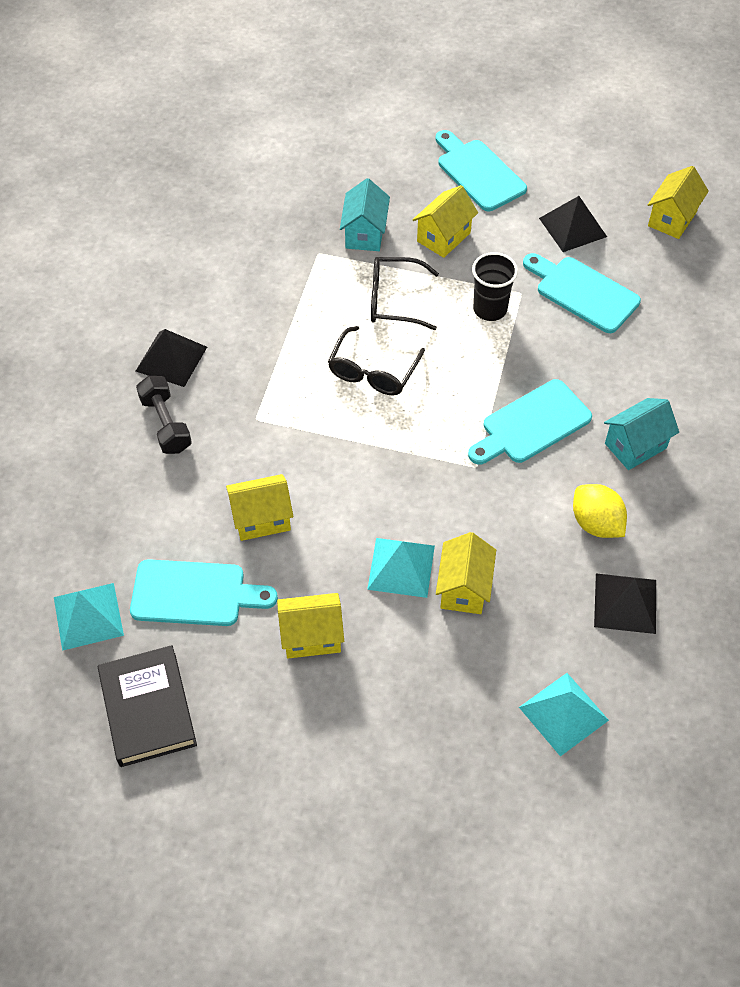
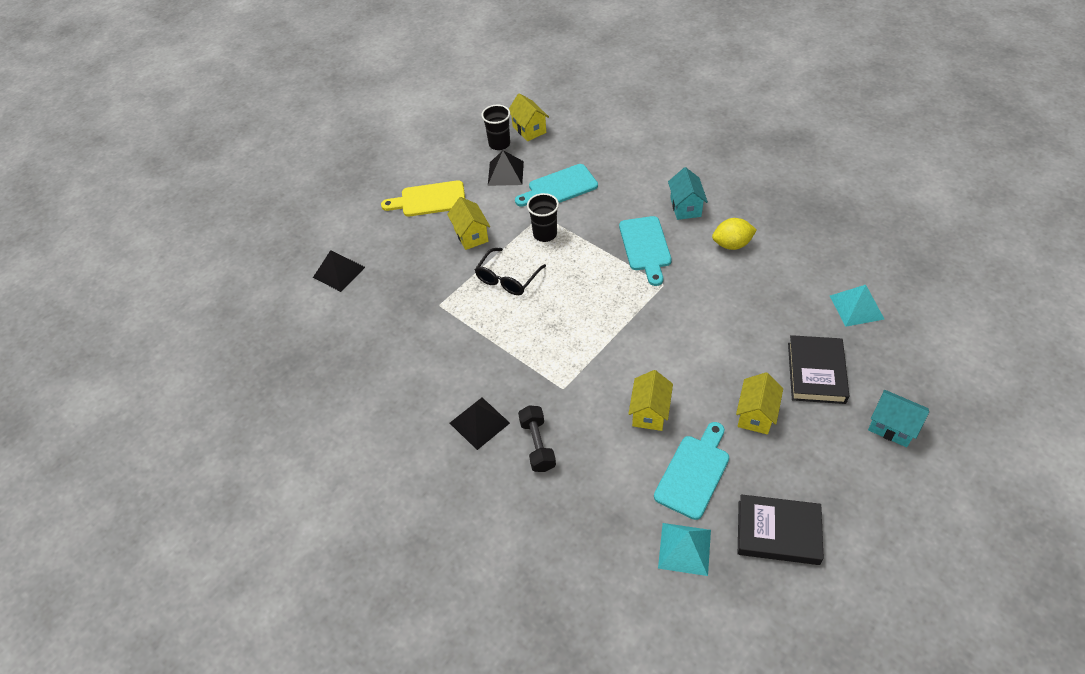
camera: 60 degrees left, 5 degrees down
(166, 424) = (537, 445): black dumbbell -> black dumbbell turned 75 degrees clockwise
(365, 234) = (440, 274): turquoise house -> turquoise house (892, 427)
(373, 371) = (560, 310): black glasses -> none
(401, 567) = (722, 349): turquoise pyramid -> none
(416, 690) = (816, 373): none -> black book
(464, 588) = (751, 322): yellow house -> none
(478, 172) = (429, 200): turquoise cutting board -> yellow cutting board
(622, 199) = (499, 144): none -> black cup
(625, 603) = (792, 252): black pyramid -> black pyramid (339, 272)

